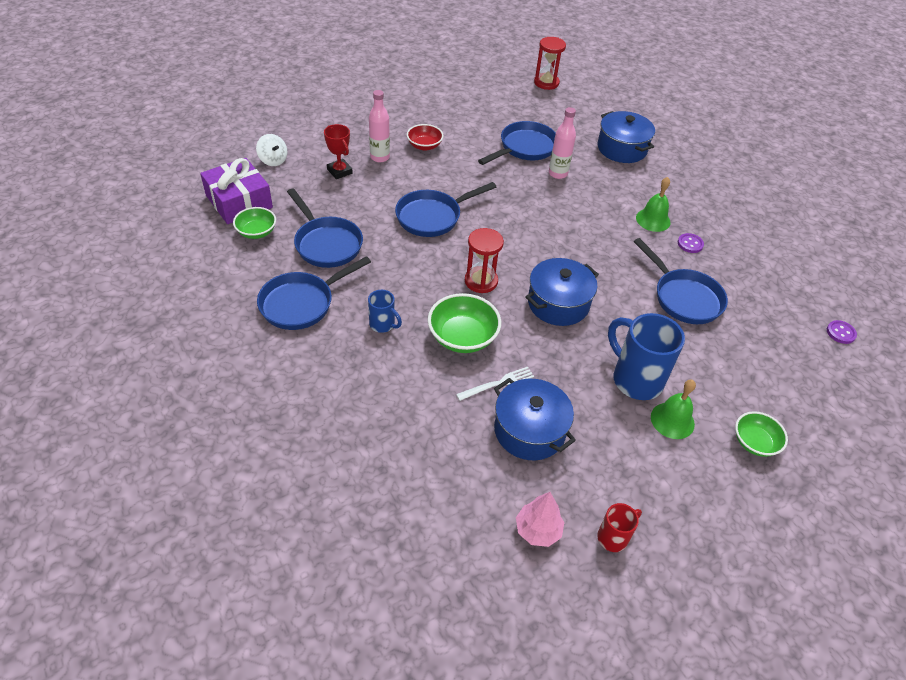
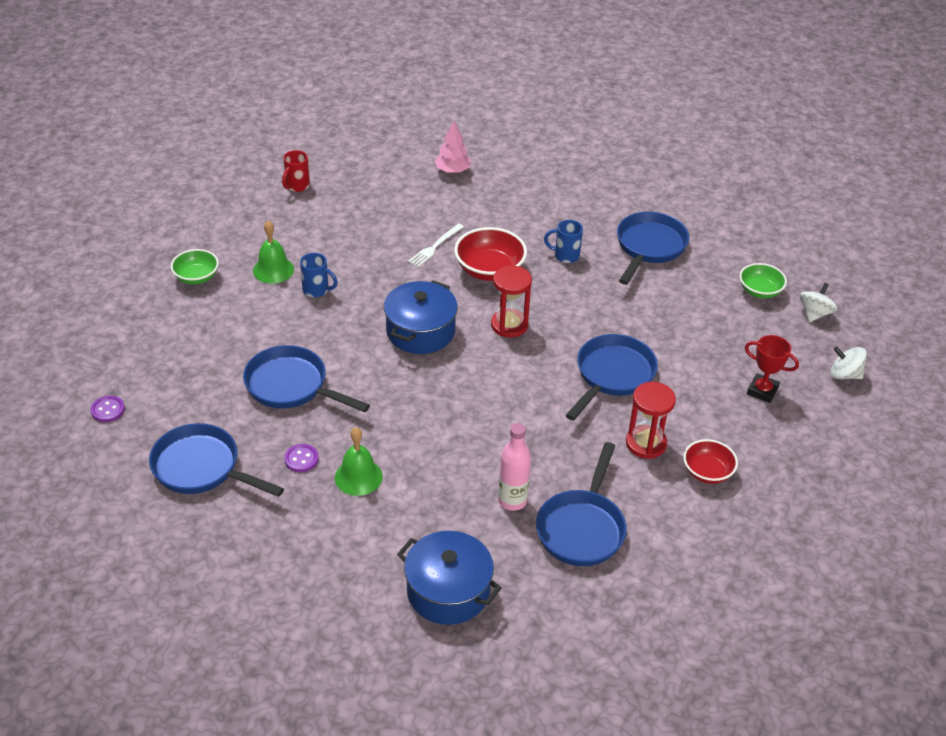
camera: 155 degrees right, 5 degrees down
(239, 201) = (814, 314): purple gift -> white spinning top
(326, 244) = (685, 305): blue pan -> blue pan (201, 468)
(380, 157) = (740, 430): pink bottle -> none
(462, 337) = (489, 270): green bowl -> red bowl
(529, 430) = (390, 224): blue pot -> none
(537, 530) = (352, 174): pink tree -> pink tree (453, 171)
(546, 83) = (643, 699): red hourglass -> red hourglass (646, 443)
(635, 379) = (317, 290): blue mug -> blue mug, size x0.52

